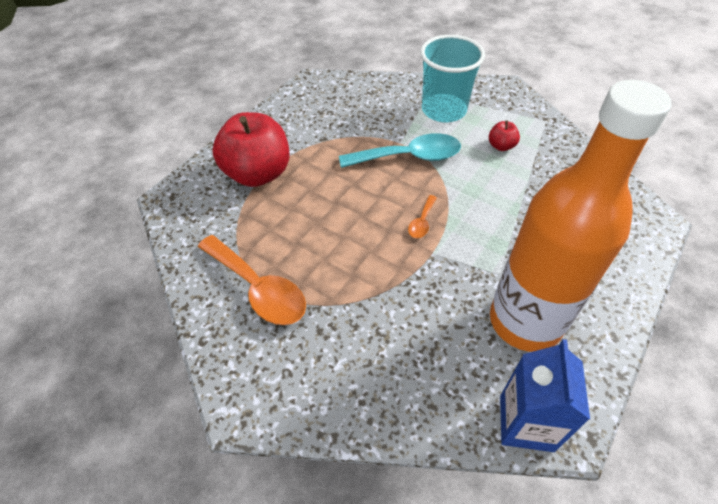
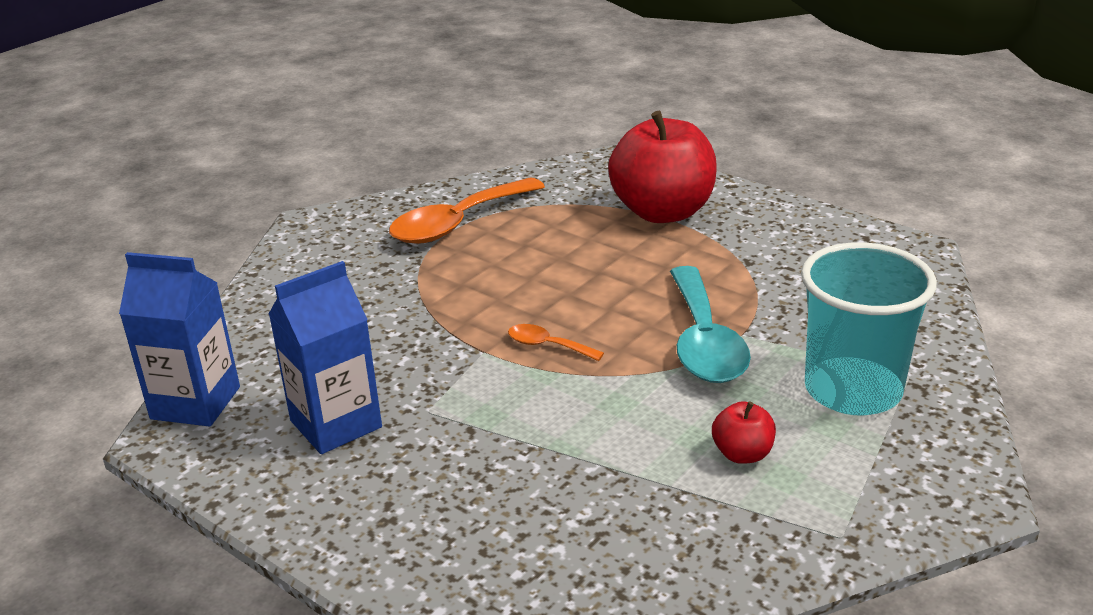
camera: 95 degrees right, 20 degrees down
(525, 321) = (336, 424): orange bottle -> blue carton

